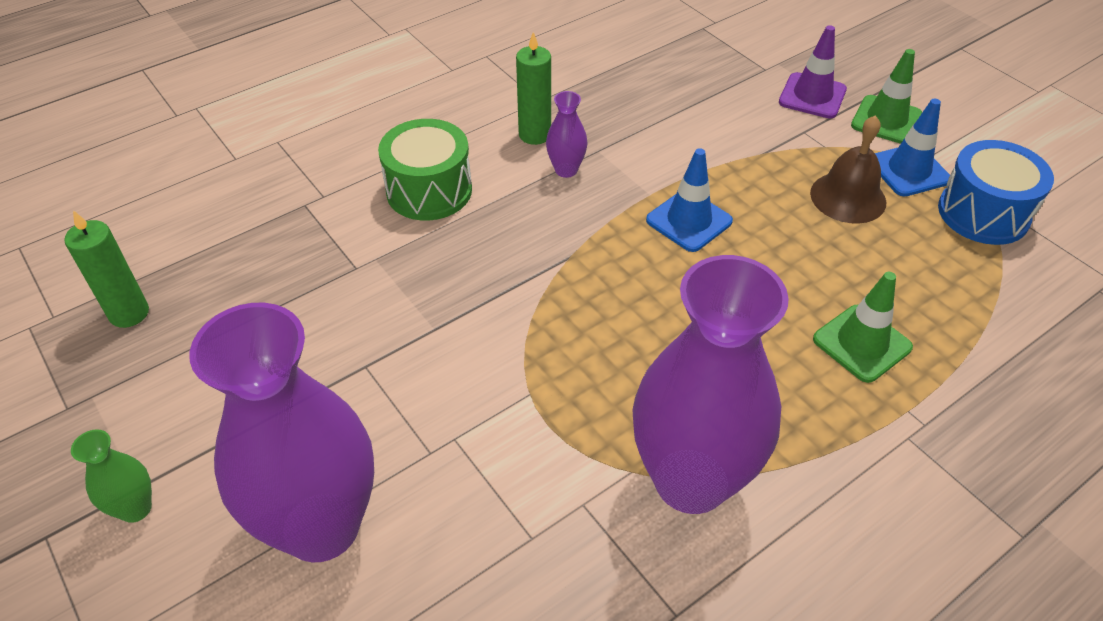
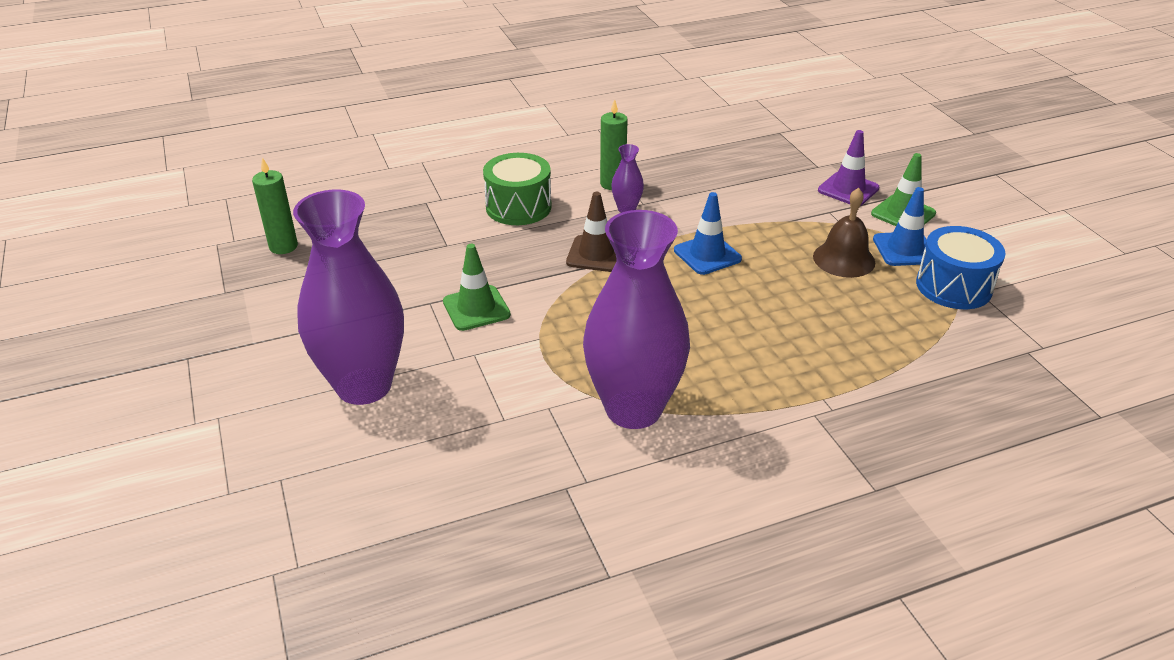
camera: 15 degrees right, 10 degrees down
(135, 508) = (248, 353): green vase -> none
(553, 245) = (596, 254): none -> brown traffic cone
(862, 343) = (807, 352): green traffic cone -> green traffic cone (476, 308)

